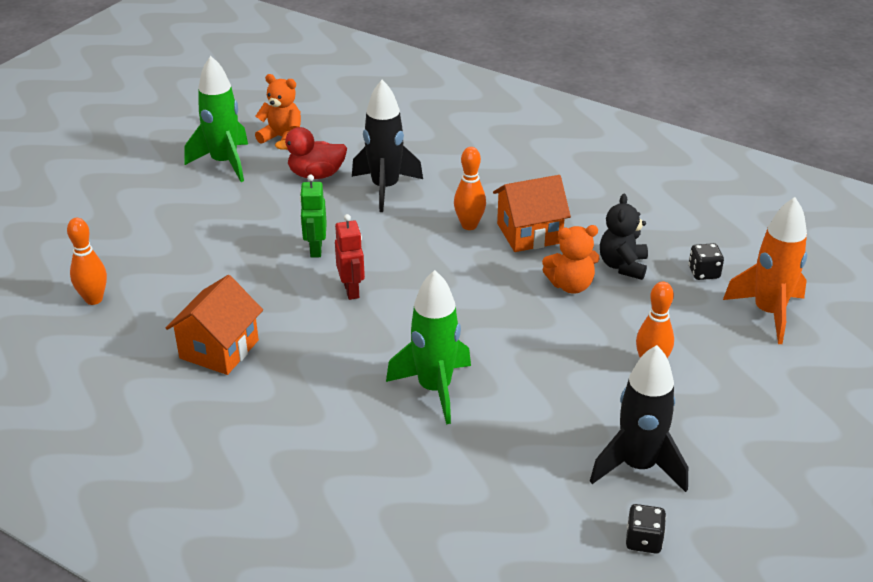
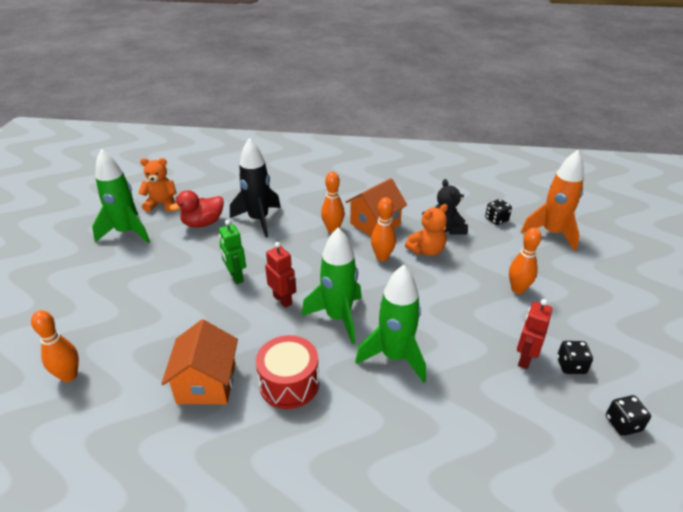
camera: 25 degrees left, 0 degrees up
(301, 377) = (289, 383): none -> red drum
(401, 329) = (338, 318): none -> green rocket
(506, 276) = (382, 257): none -> orange bowling pin
(587, 441) = (524, 359): none -> red robot
(638, 466) = (571, 365): black rocket -> black dice

